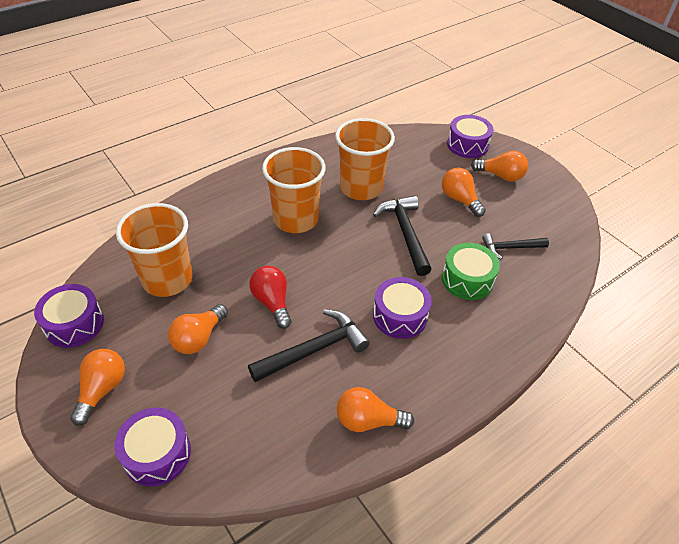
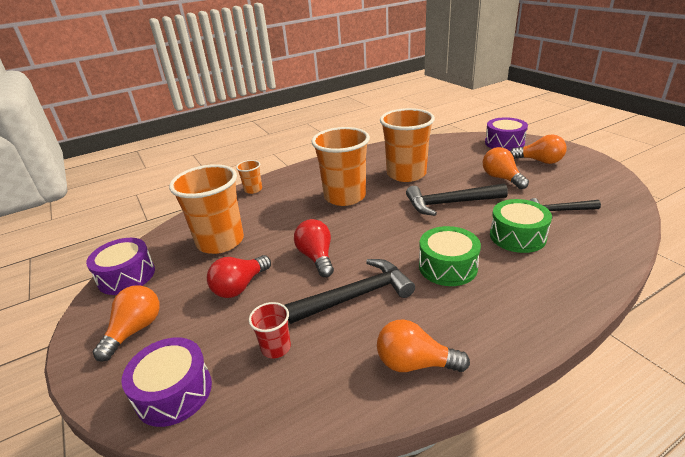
camera: 10 degrees right, 15 degrees down
(191, 204) = (253, 189): none -> orange cup
(198, 338) = (240, 286): orange light bulb -> red light bulb
(244, 407) = (276, 347): none -> red cup
(400, 316) = (447, 267): purple drum -> green drum
(405, 233) = (450, 203): black hammer -> black hammer turned 90 degrees counterclockwise

